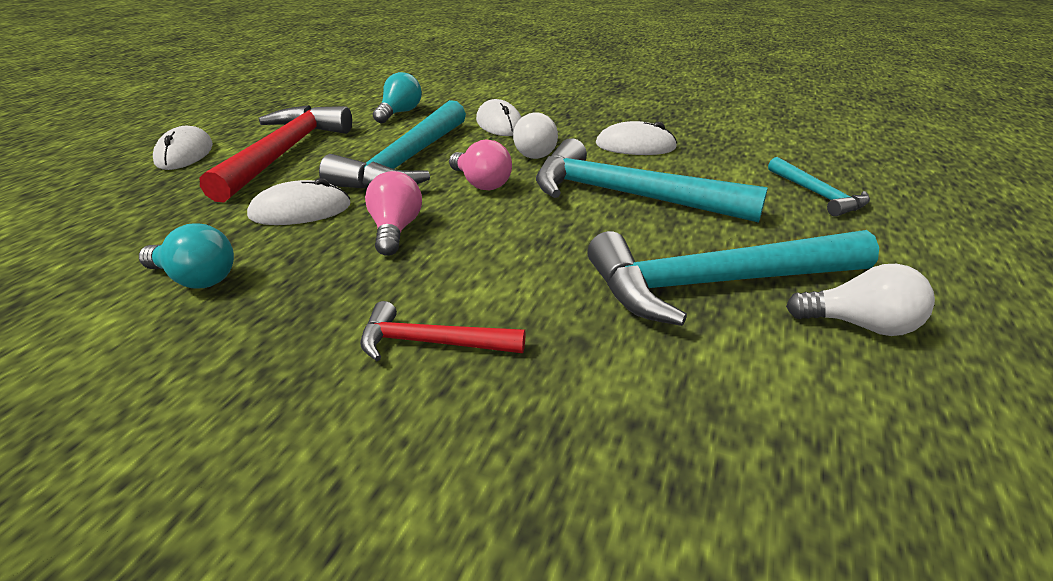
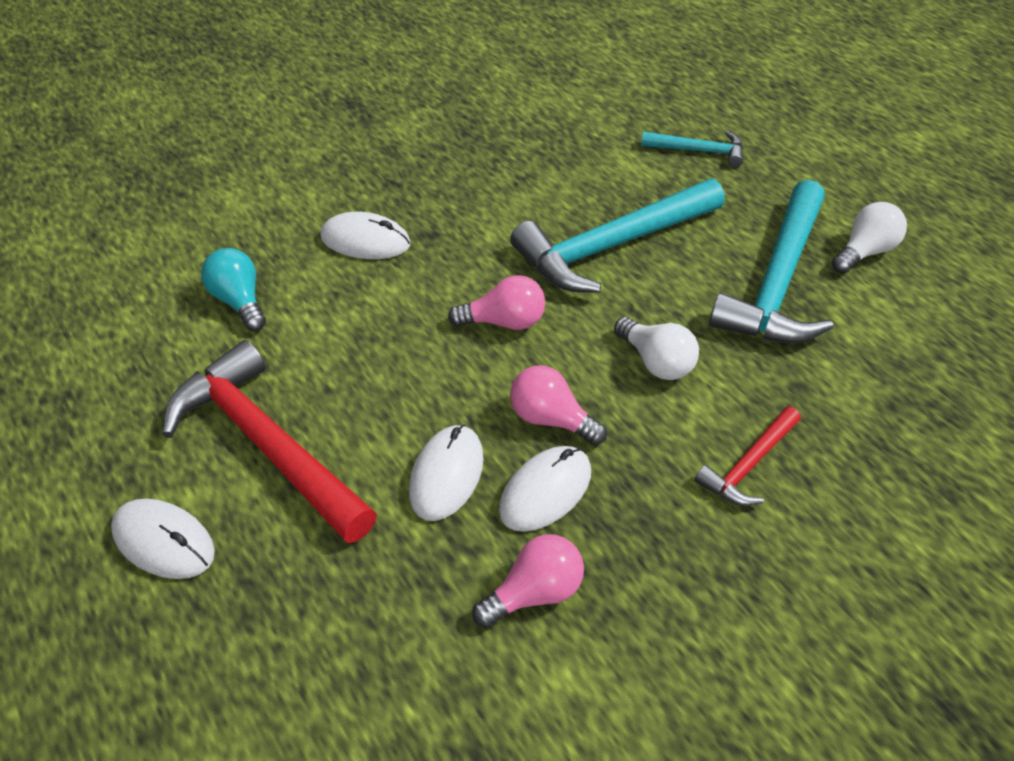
camera: 55 degrees left, 15 degrees up
(195, 279) = (534, 593): turquoise light bulb -> pink light bulb
(406, 162) = (399, 352): turquoise hammer -> none
(538, 153) = (470, 251): white light bulb -> white light bulb (656, 362)
(635, 146) = (519, 185): white mouse -> white mouse (545, 491)

